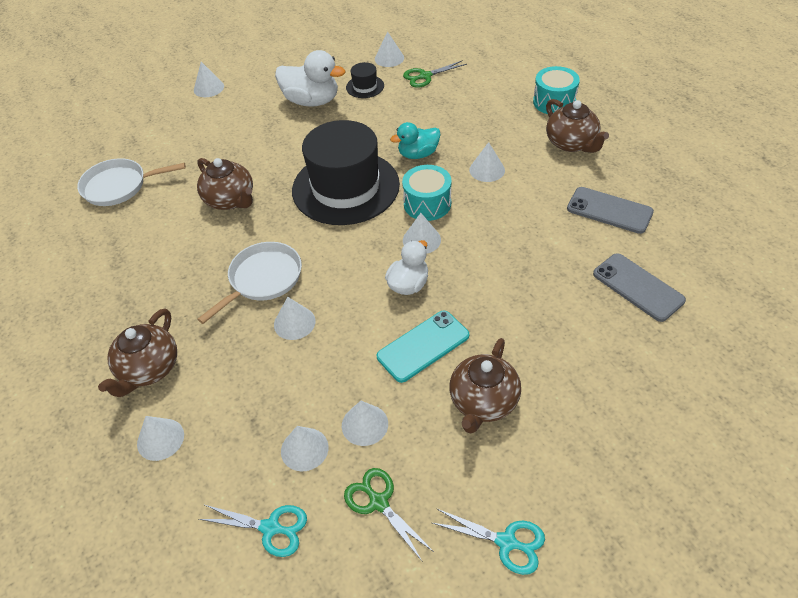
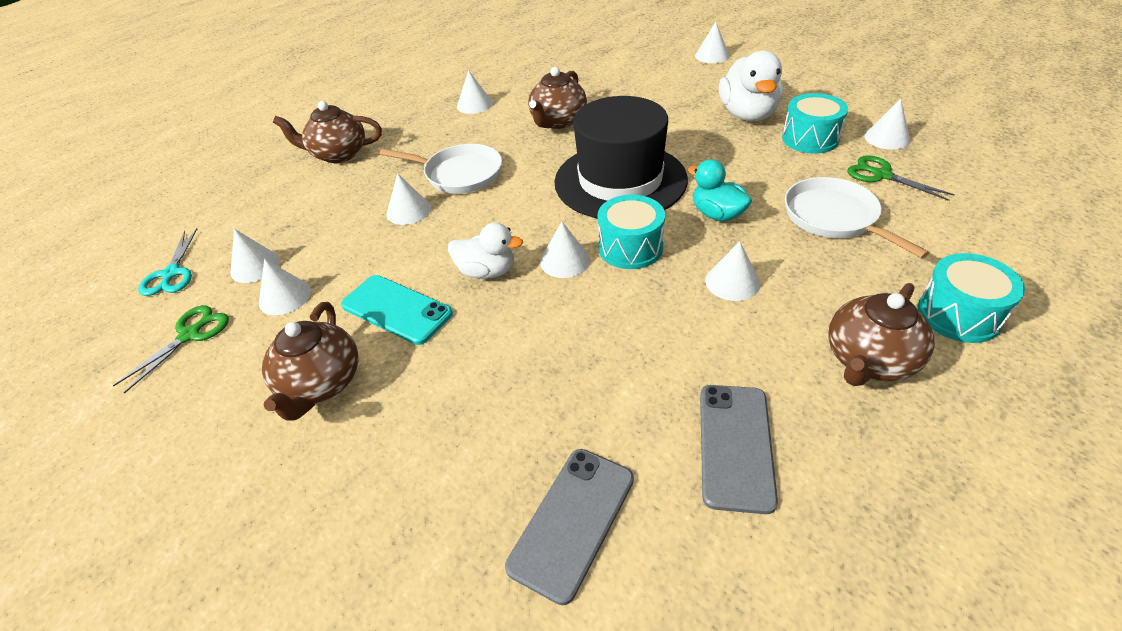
camera: 70 degrees right, 5 degrees down
(119, 186) = (543, 66): white pan -> white pan (834, 217)
(160, 439) = (266, 185): white cone -> white cone (474, 104)
(365, 87) = (810, 139): black hat -> turquoise drum
(483, 402) = (321, 384): brown teapot -> brown teapot turned 90 degrees counterclockwise
(506, 542) = (126, 454): turquoise scissors -> none

